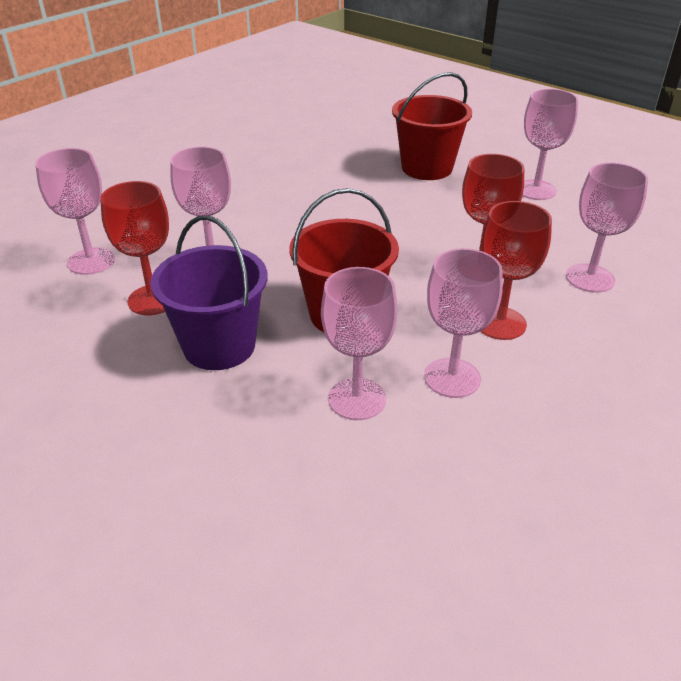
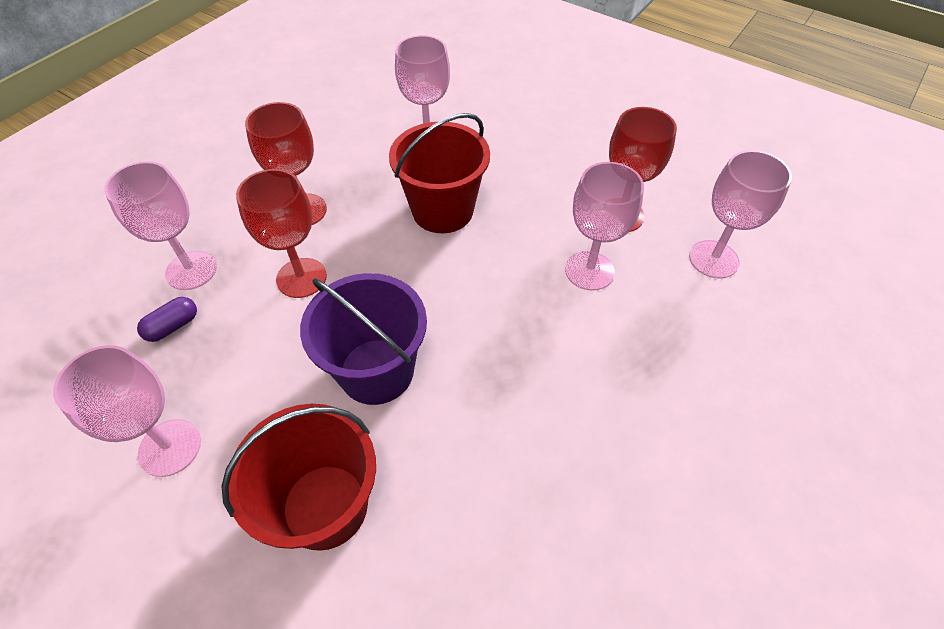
camera: 175 degrees right, 15 degrees up
(219, 346) = (541, 174): purple bucket -> purple bucket (376, 371)
(452, 378) = (356, 160): pink goblet -> none
(578, 243) = (173, 326): none -> purple capsule

